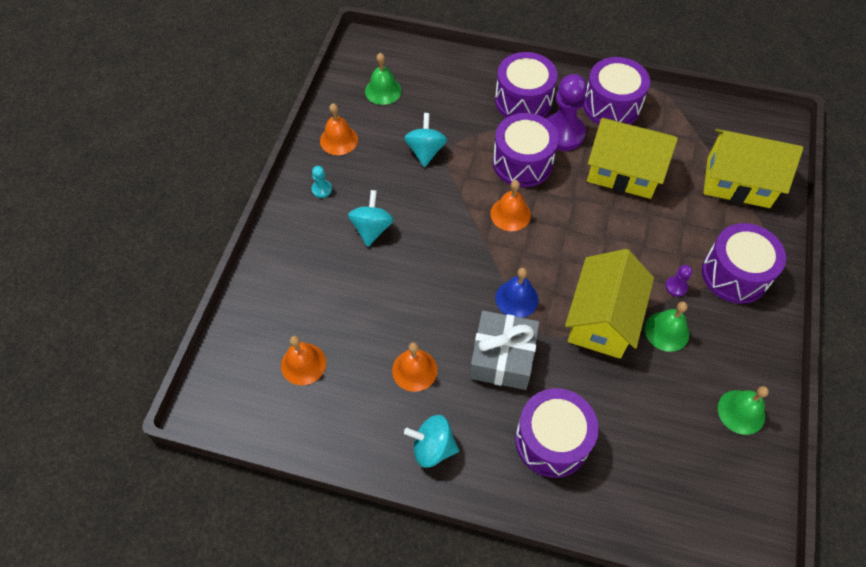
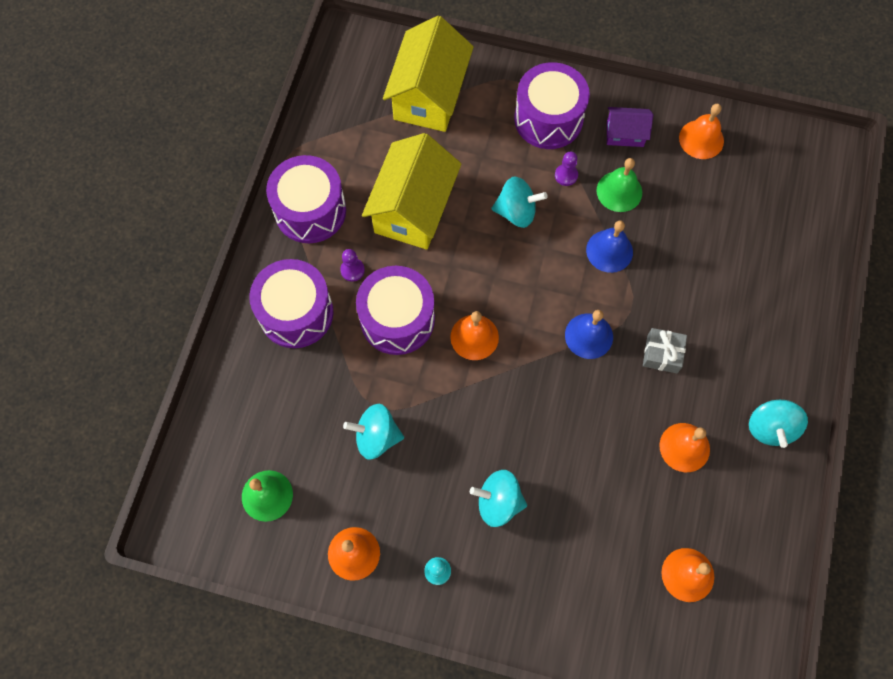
camera: 90 degrees left, 10 degrees up
(502, 357) = (662, 354): grey gift -> grey gift, size x0.55
(552, 440) = (749, 310): purple drum -> none
(562, 133) = (352, 270): purple pawn -> purple pawn, size x0.44
(602, 319) = (609, 251): yellow house -> blue bell
(631, 246) = (516, 212): none -> turquoise spinning top
(732, 340) = (625, 134): none -> purple house
(741, 412) = (701, 139): green bell -> orange bell

